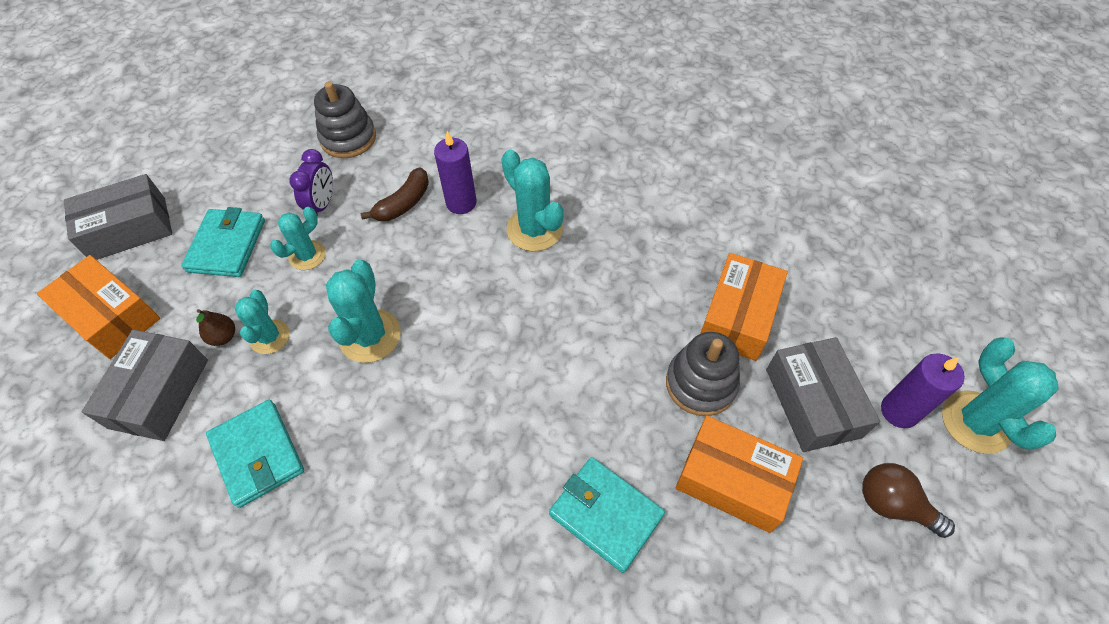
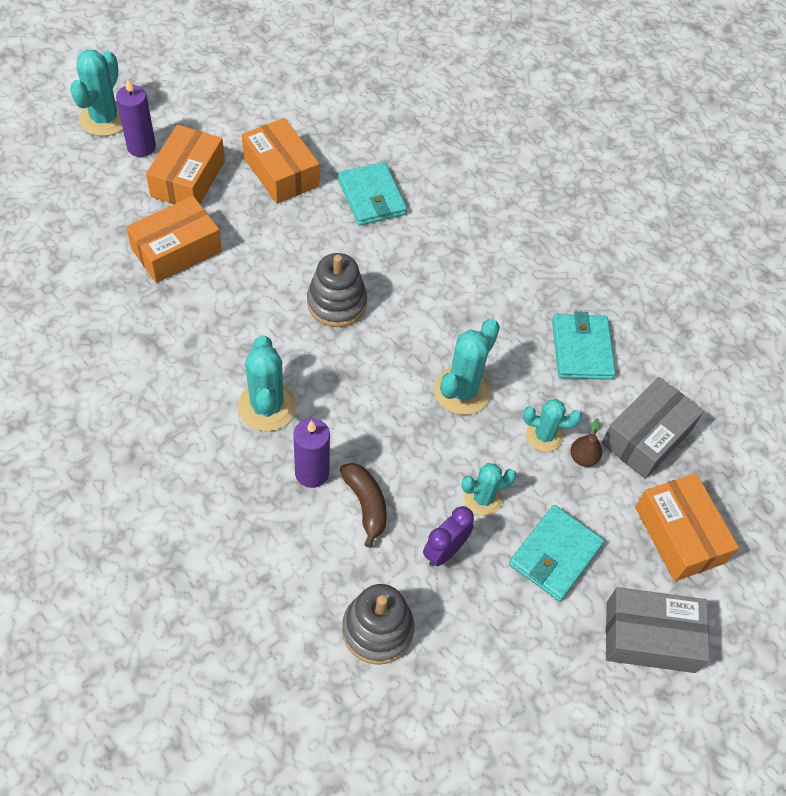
camera: 155 degrees left, 0 degrees up
(270, 337) = (544, 435): turquoise cactus -> turquoise cactus turned 75 degrees clockwise
(403, 203) = (366, 505): brown banana -> brown banana turned 90 degrees clockwise
(700, 384) = (247, 227): grey stacking toy -> grey stacking toy (336, 303)
(812, 402) = (188, 179): grey box -> orange box
(893, 504) = (203, 115): brown light bulb -> none

